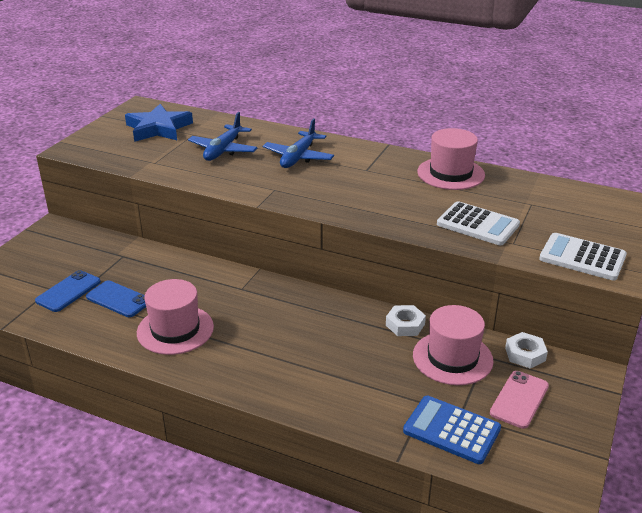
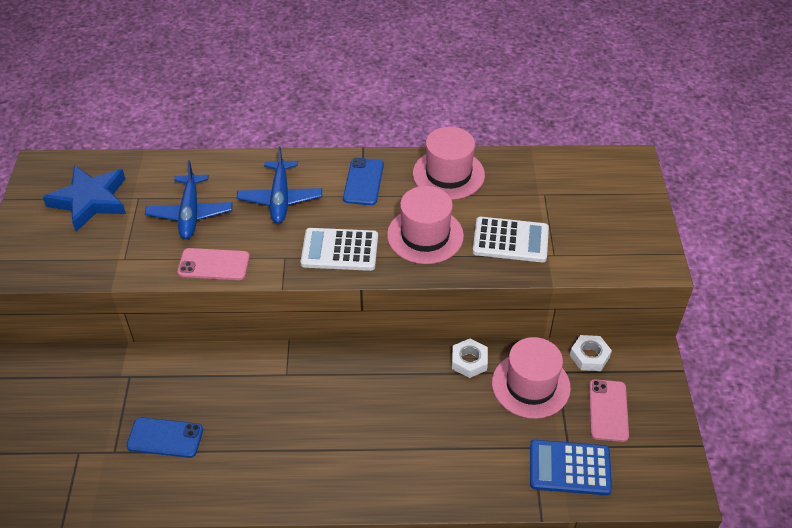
camera: 25 degrees left, 15 degrees up
(68, 291) = (102, 448): blue phone -> blue phone (363, 182)
(175, 330) = (252, 454): pink hat -> pink hat (425, 235)
(216, 180) = (214, 264): none -> pink phone
(582, 257) = (621, 253): white calculator -> white calculator (340, 250)

